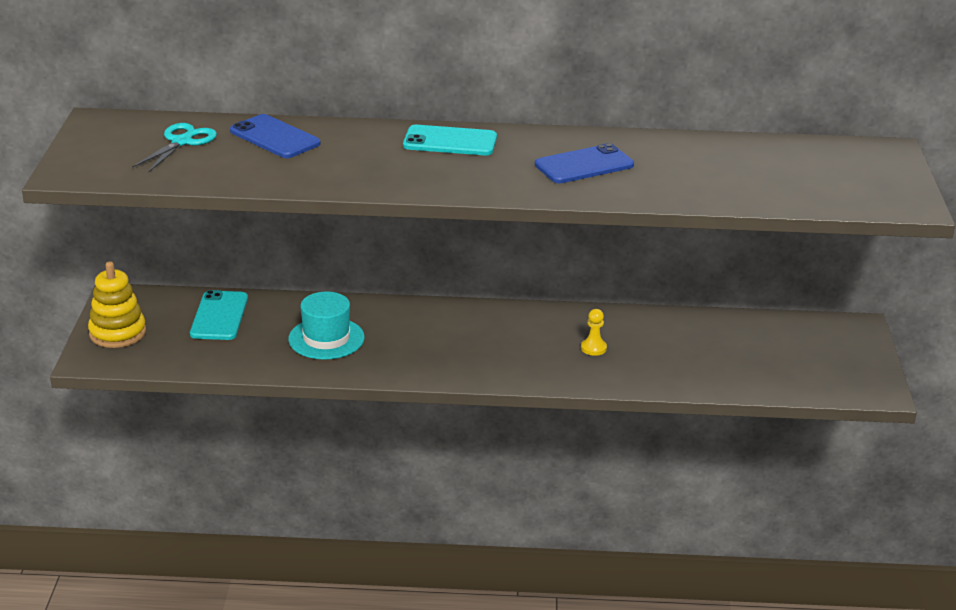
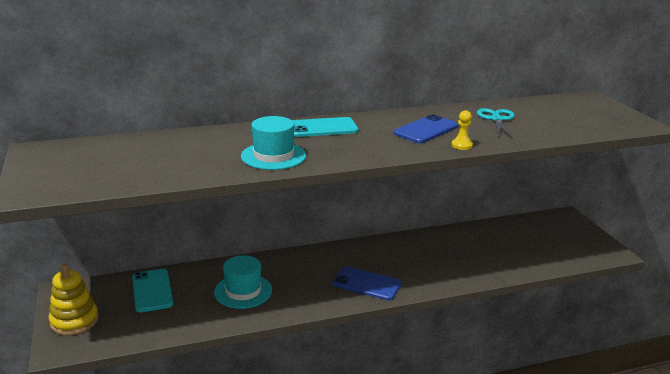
camera: 20 degrees left, 5 degrees down
(182, 142) = (118, 155): turquoise scissors -> turquoise scissors (496, 119)
(274, 137) = (191, 142): blue phone -> blue phone (366, 284)
(358, 171) = (273, 156): none -> turquoise hat
(593, 348) = (428, 260): yellow pawn -> yellow pawn (462, 145)

